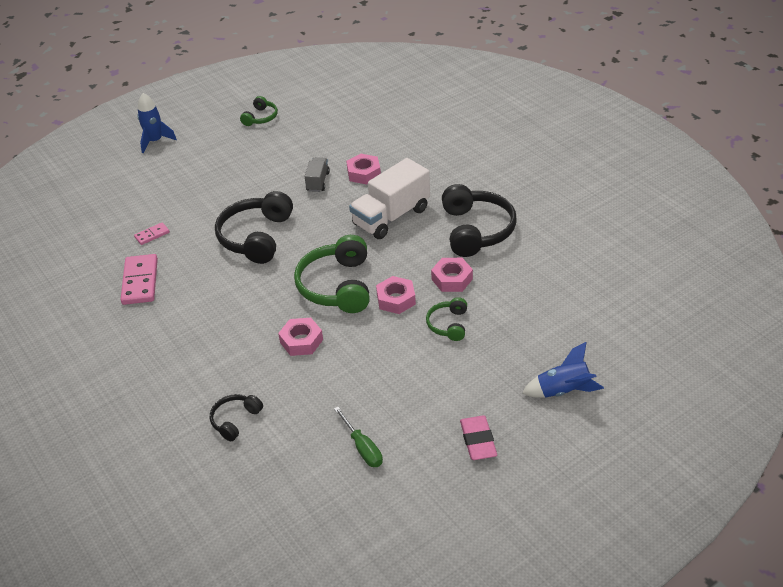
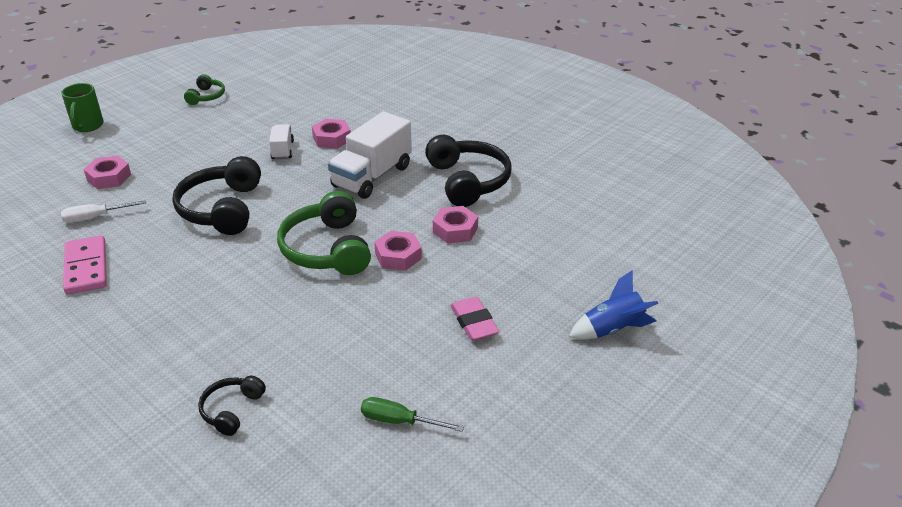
camera: 15 degrees left, 5 degrees down
(152, 235) = (95, 218): pink domino -> white screwdriver
(155, 141) = (87, 126): blue rocket -> green mug
(301, 341) = (297, 311): pink nut -> pink nut (109, 177)
(318, 182) = (282, 150): grey truck -> white truck
(362, 448) = (399, 421): green screwdriver -> green screwdriver turned 150 degrees clockwise
(448, 324) = (464, 275): green headphones -> none
(478, 440) = (534, 395): pink eraser -> pink eraser (474, 322)

